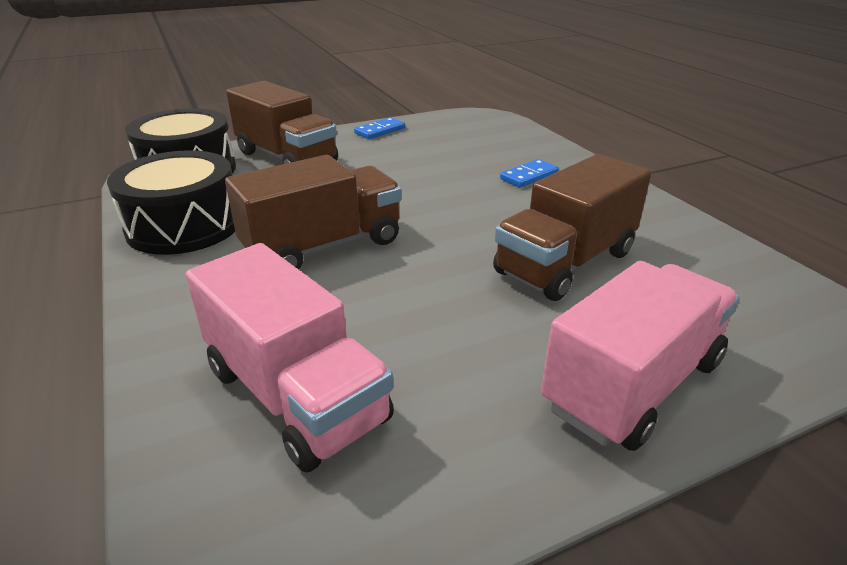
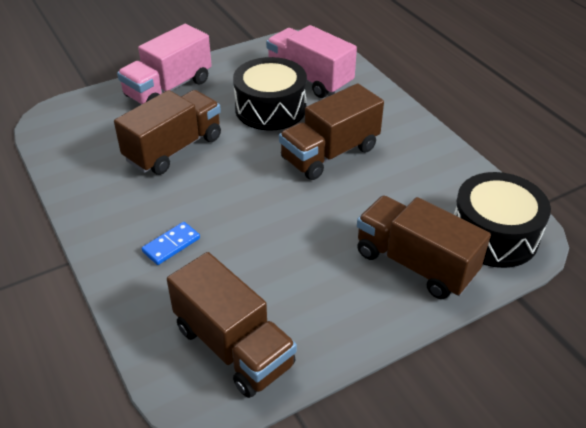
camera: 175 degrees right, 10 degrees up
(184, 226) = (436, 166): black drum -> black drum (270, 108)
(380, 131) = (334, 336): blue domino -> none
(459, 130) = (233, 346): none -> brown truck

